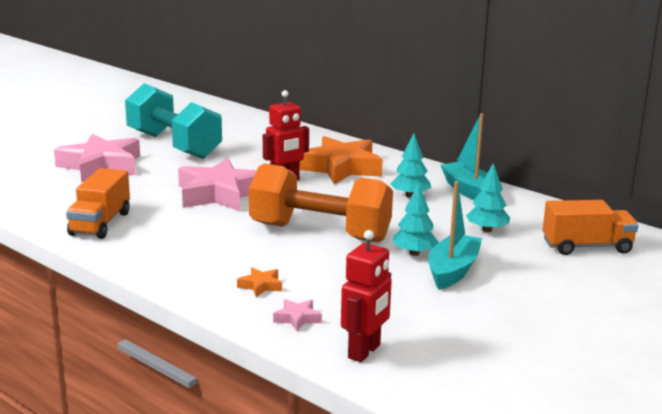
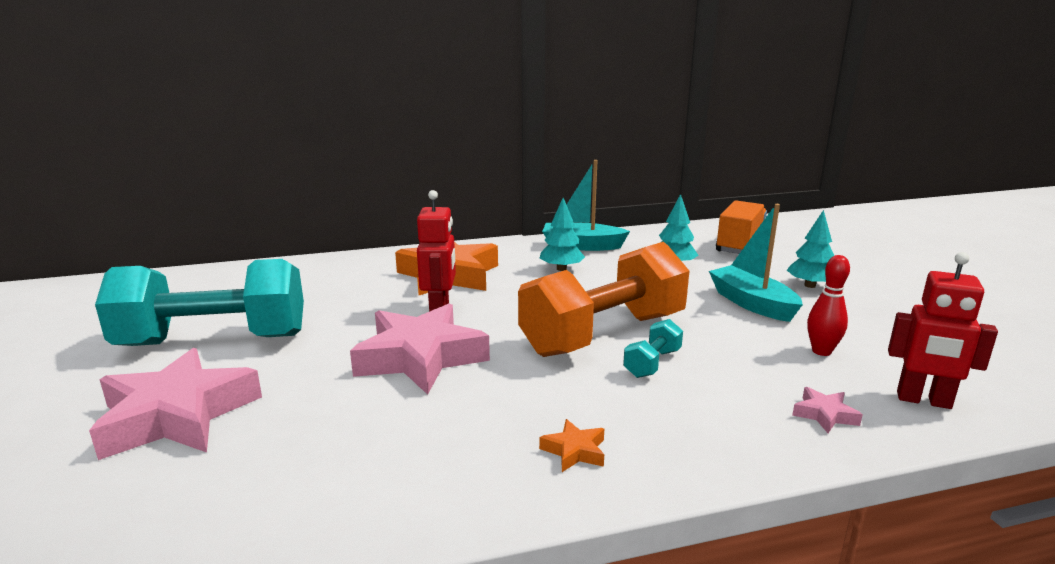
camera: 55 degrees left, 0 degrees up
(100, 224) = (394, 480): orange truck -> none
(260, 286) = (720, 411): orange star -> orange star (574, 451)
(298, 255) = (652, 363): none -> turquoise dumbbell
(364, 352) = (923, 400): red robot -> red robot turned 135 degrees clockwise
(399, 307) = (821, 351): none -> red bowling pin
(414, 253) = (698, 307): turquoise tree -> turquoise tree (809, 285)

